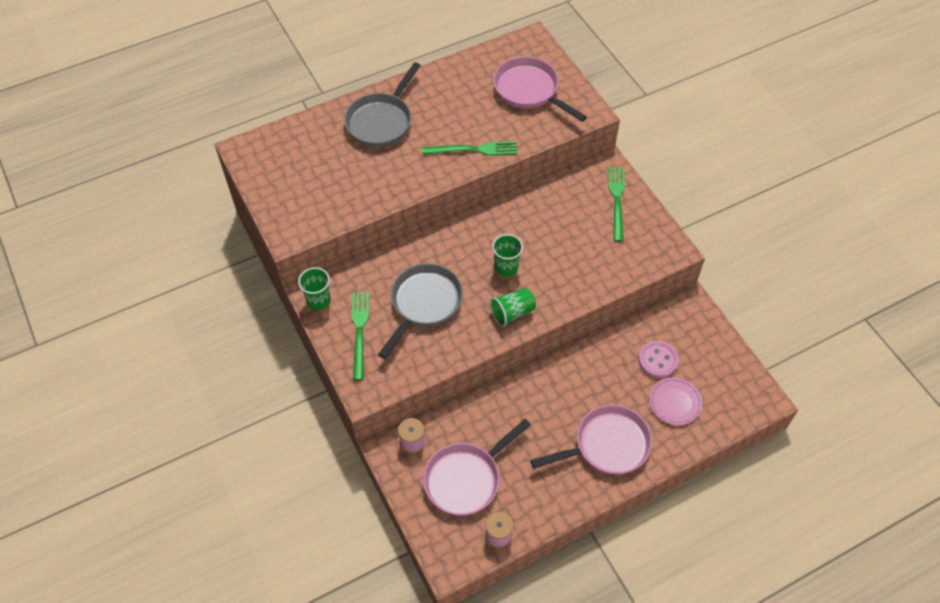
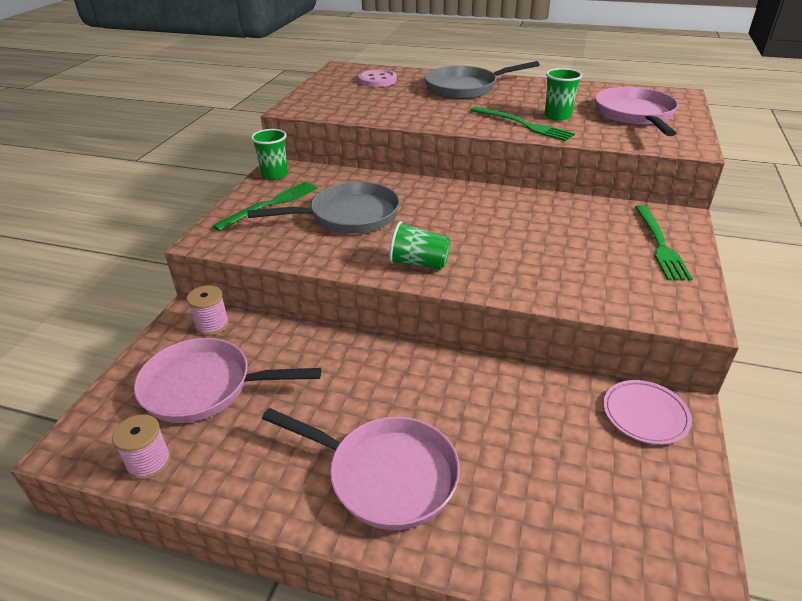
camera: 45 degrees right, 20 degrees down
(506, 267) = (462, 231): green cup -> green cup (557, 116)
(617, 200) = (660, 244): green fork -> green fork turned 135 degrees clockwise
(658, 360) = (564, 437): pink button -> pink button (377, 80)
(675, 402) = (535, 499): pink plate -> pink plate (645, 414)

